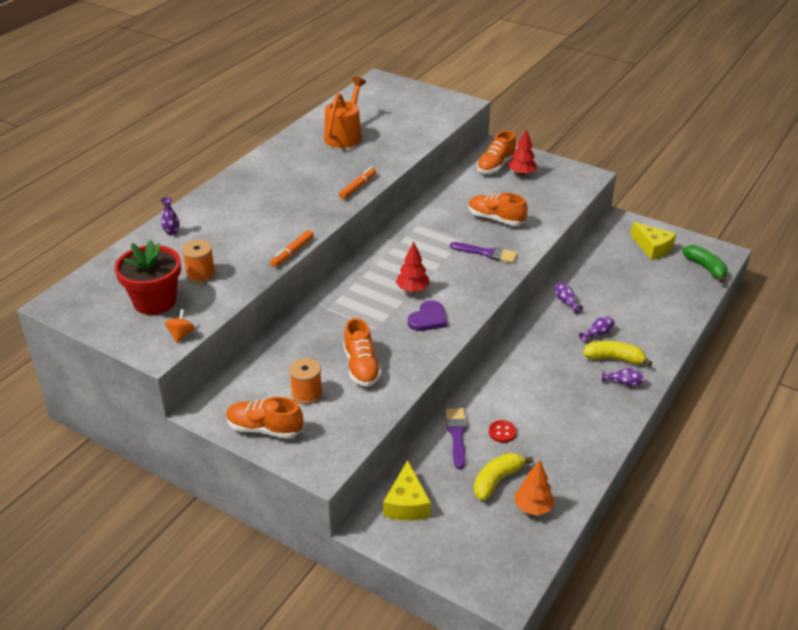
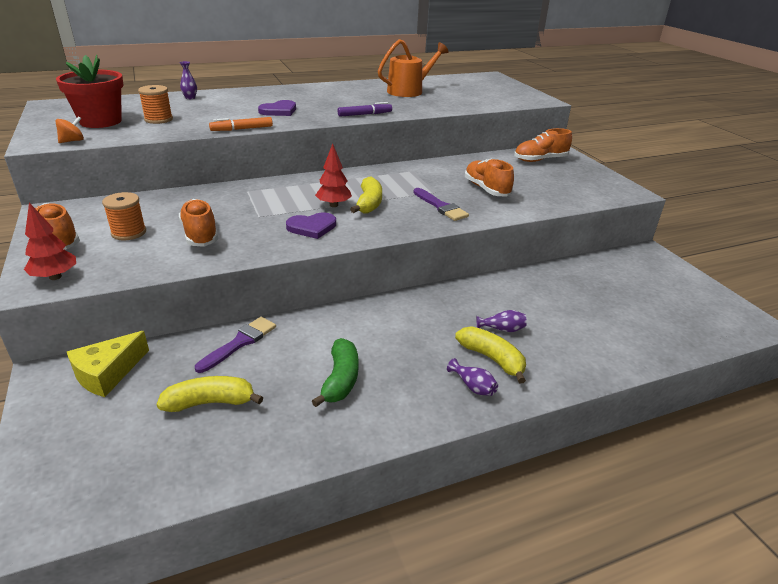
camera: 35 degrees right, 5 degrees down
(282, 214) = (279, 111): none -> purple heart
(358, 187) = (364, 114): orange marker -> purple marker
(361, 367) = (200, 234): orange shoe -> orange shoe turned 135 degrees clockwise
(435, 275) = (369, 203): none -> yellow banana
(502, 432) = (282, 363): red button -> none
(522, 174) = (558, 171): red tree -> red tree (55, 277)
(533, 507) = (201, 451): orange tree -> none
(566, 302) = (503, 290): purple vase -> none
(652, 248) = (662, 286): yellow cheese -> none
(705, 268) = (714, 327): green banana -> green banana (340, 379)

